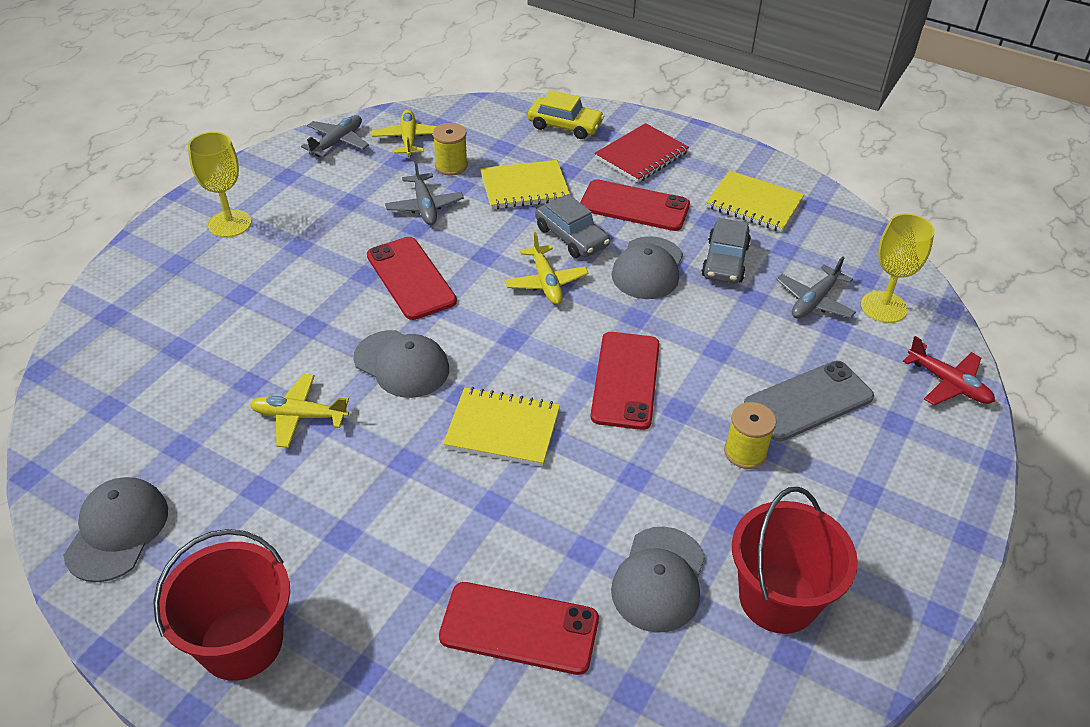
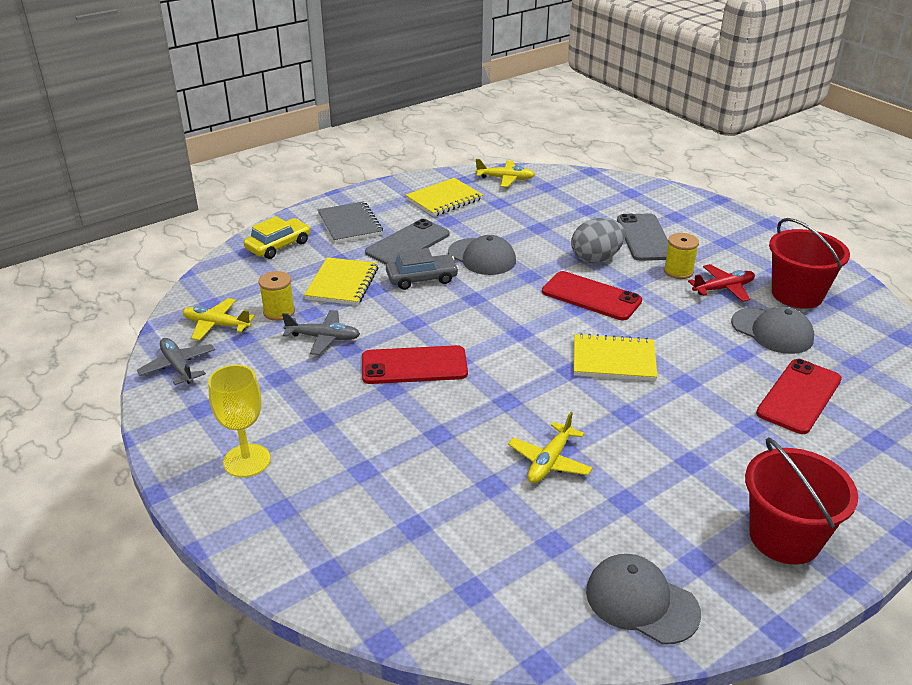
camera: 65 degrees left, 10 degrees down
(402, 364) = (517, 393): grey cap -> none
(502, 429) = (613, 360): yellow notebook -> yellow notebook turned 60 degrees clockwise
(546, 282) = (466, 302): yellow plane -> yellow plane (505, 179)
(634, 206) = (407, 243): red phone -> grey phone
(641, 155) = (350, 224): red notebook -> grey notebook
(717, 365) = (596, 258): none -> grey egg
(725, 261) = (495, 227): grey car -> none
(814, 301) = (556, 209): grey plane -> none
(883, 307) = (576, 189): yellow goblet -> none
(948, 384) = (652, 192): red plane -> red plane (723, 289)

